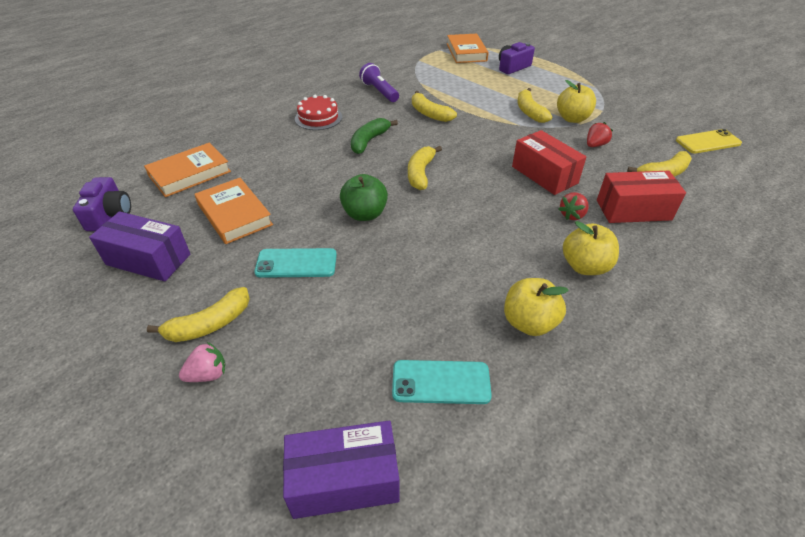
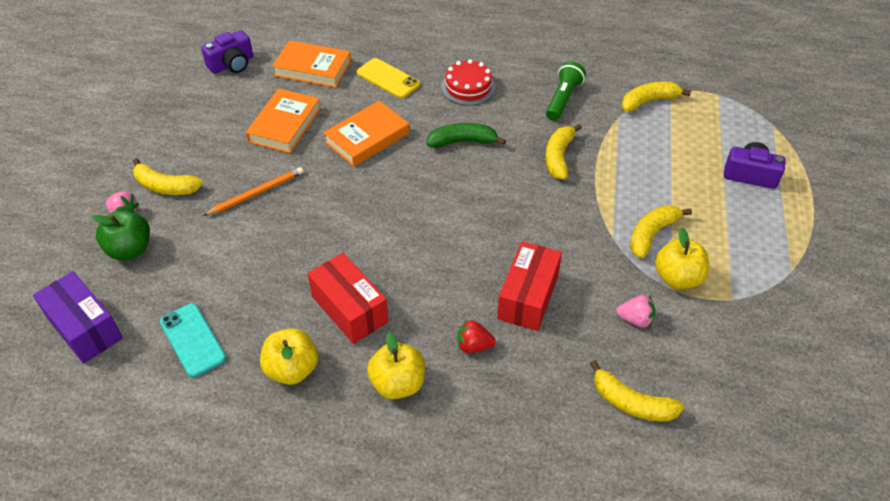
camera: 55 degrees right, 5 degrees up
(148, 259) = (203, 115): purple box -> none
(296, 263) = (256, 193): turquoise phone -> orange pencil
(365, 214) = (349, 198): green apple -> green apple (130, 249)
(379, 92) = (563, 99): purple flashlight -> green flashlight
(420, 173) = (442, 203): yellow banana -> yellow banana (649, 101)
(466, 52) = (740, 118): orange book -> orange book (367, 138)
(595, 145) = (635, 319): red strawberry -> pink strawberry
(633, 210) = (528, 395): red box -> red box (349, 309)
(708, 142) = (762, 432): yellow phone -> yellow phone (388, 78)

